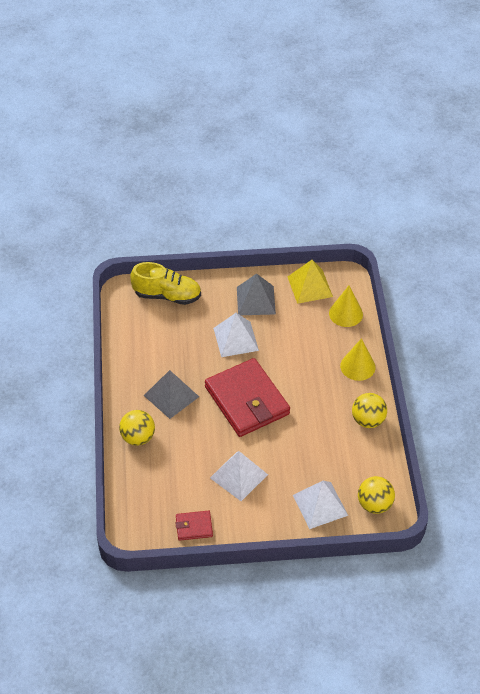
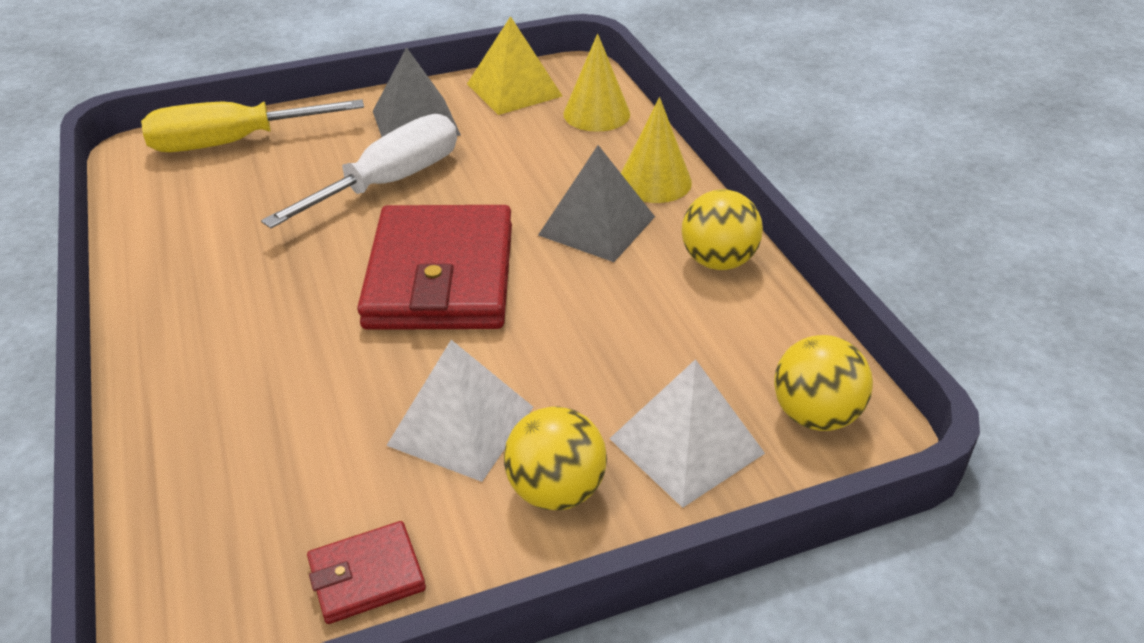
camera: 15 degrees left, 10 degrees down
(138, 437) = (185, 396): yellow ball -> yellow ball (556, 491)
(167, 295) = (232, 143): yellow shoe -> yellow screwdriver
(171, 396) = (261, 299): grey pyramid -> grey pyramid (596, 226)
(236, 339) = (390, 182): white pyramid -> white screwdriver
(247, 400) = (441, 276): red wallet -> red wallet turned 45 degrees clockwise

